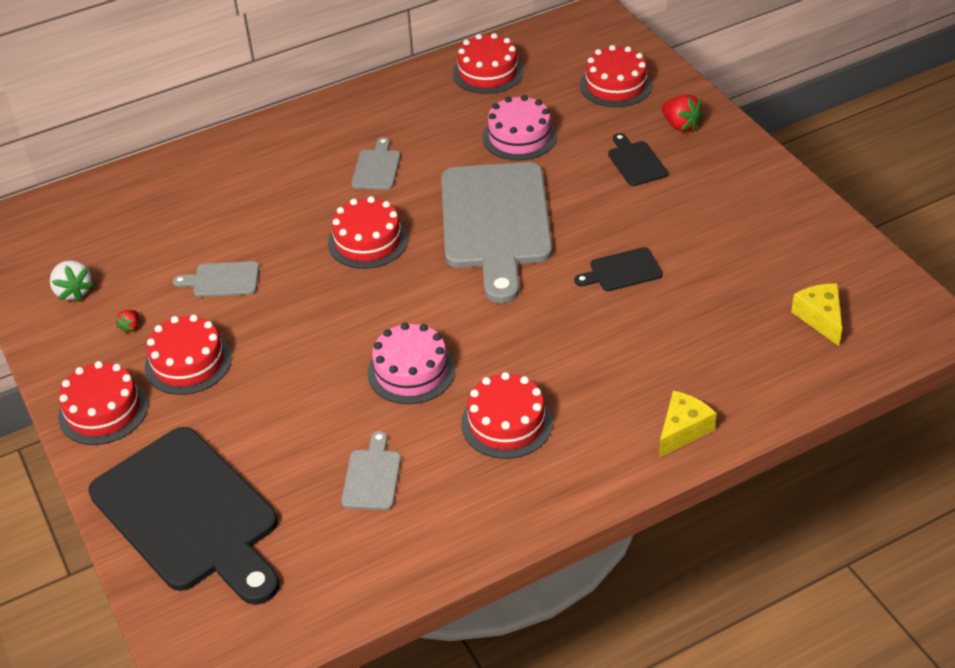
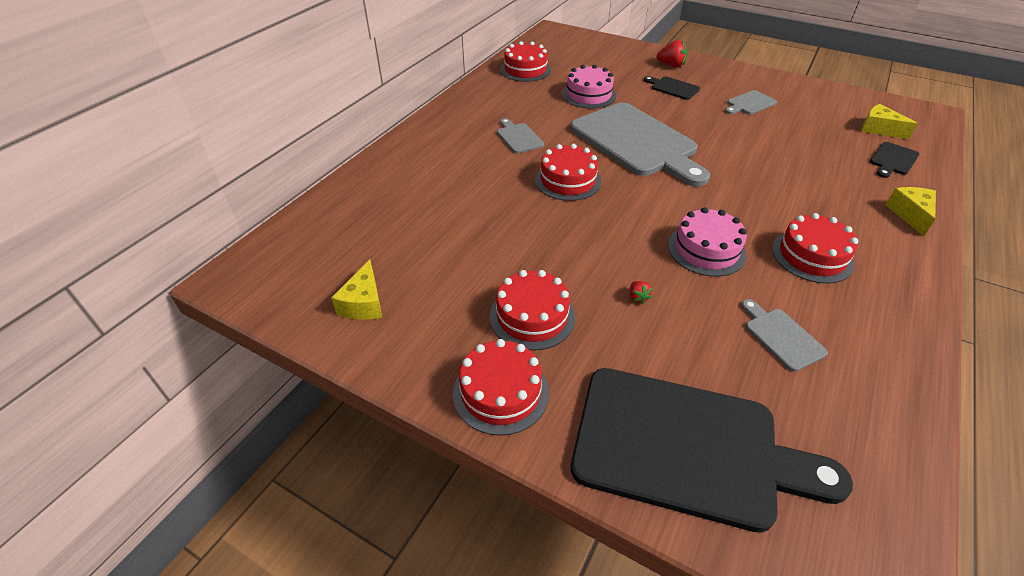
camera: 35 degrees left, 0 degrees up
(74, 291) = (364, 303): white strawberry -> yellow cheese
(130, 326) = (448, 310): red strawberry -> red strawberry (637, 297)
(222, 280) = (489, 244): grey cutting board -> grey cutting board (749, 103)
(615, 85) = (609, 57): red cake -> none
(622, 271) = (746, 142): black cutting board -> black cutting board (893, 160)

